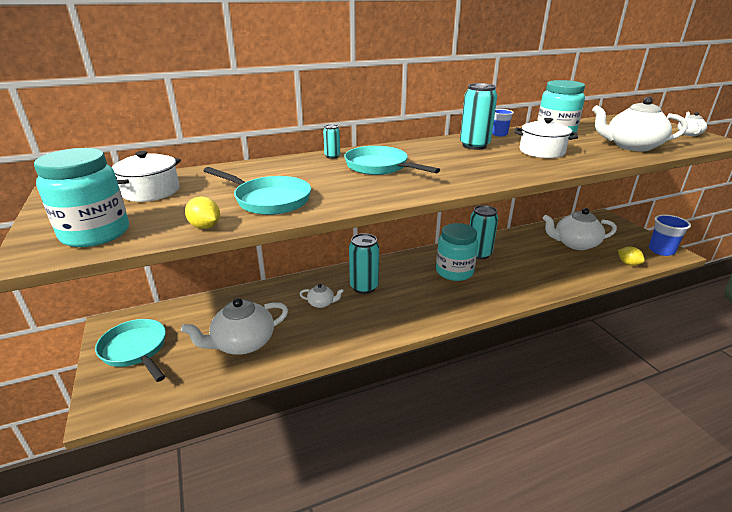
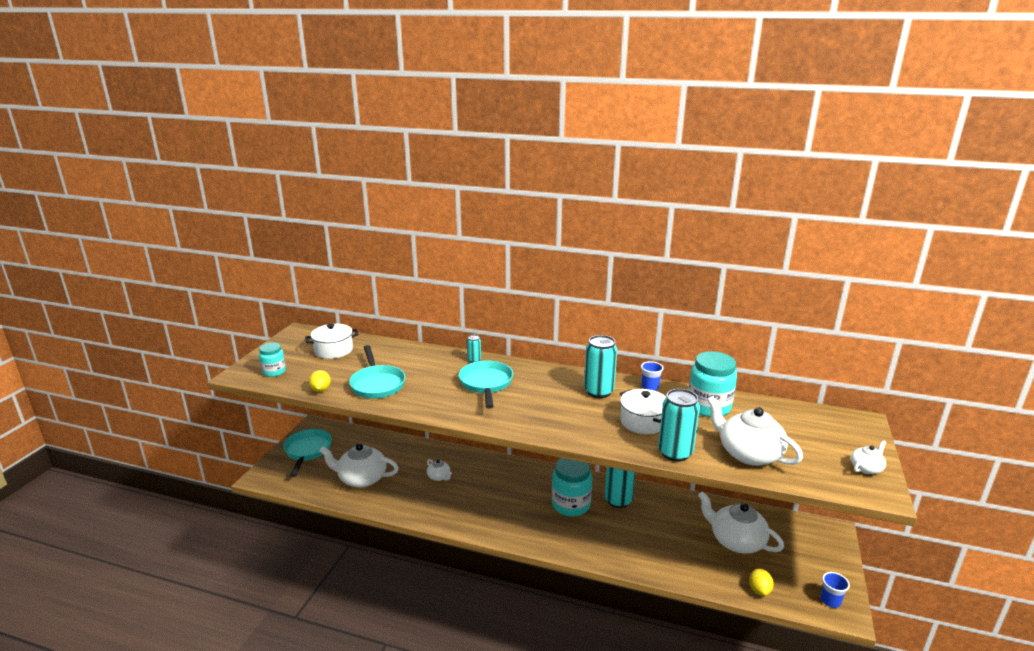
camera: 40 degrees right, 5 degrees down
(95, 234) = (274, 372): turquoise jar -> turquoise jar, size x0.58
(364, 287) = (483, 480): turquoise can -> turquoise can (675, 453)
(661, 250) = (830, 600): blue cup -> blue cup, size x0.62

